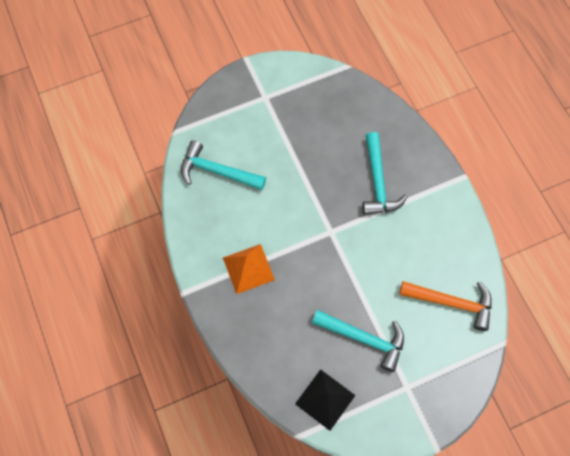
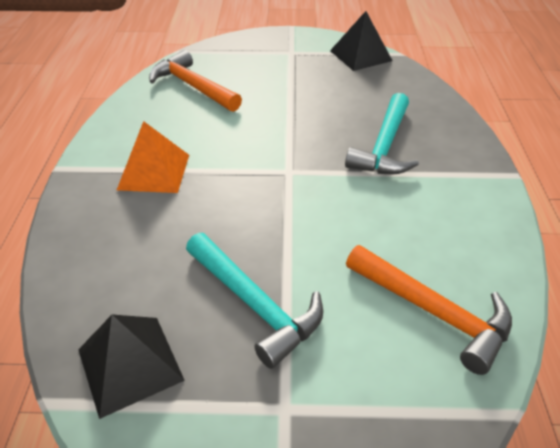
camera: 25 degrees right, 25 degrees down
(217, 171) = (192, 86): turquoise hammer -> orange hammer
(318, 81) = (360, 55): none -> black pyramid

